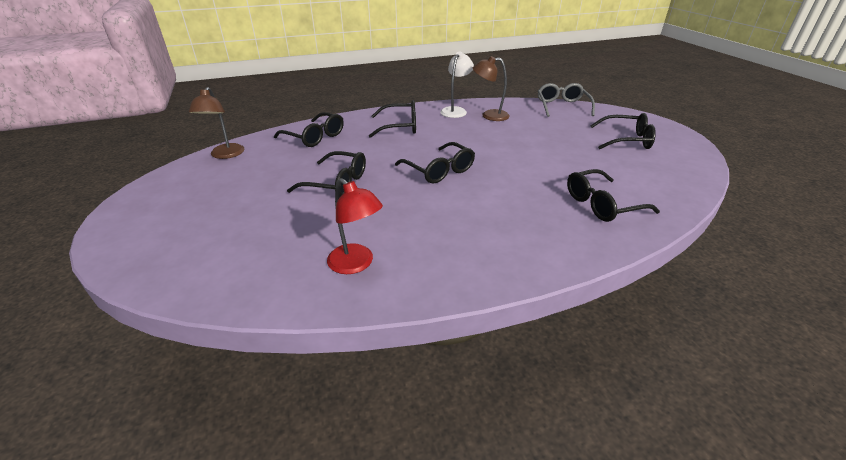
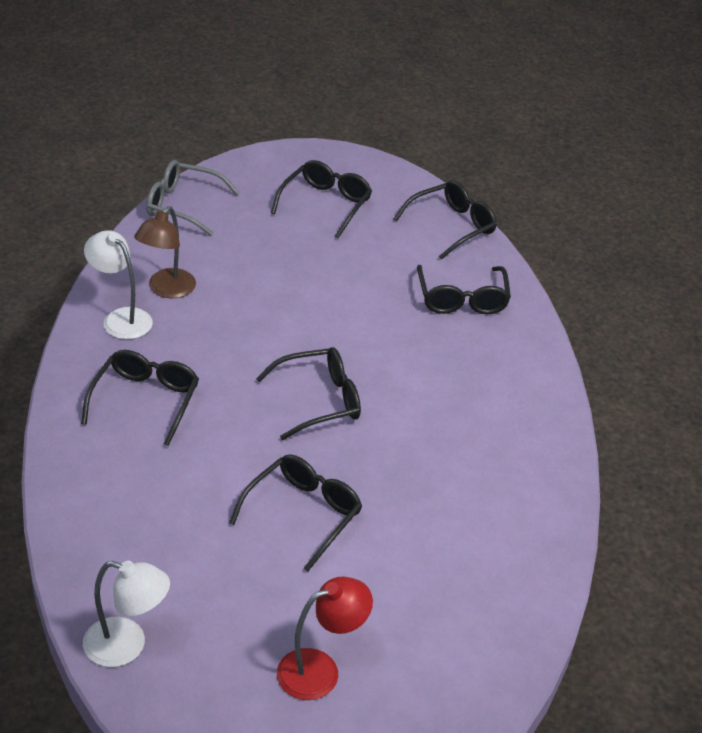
camera: 75 degrees left, 5 degrees up
(225, 155) = (127, 646): brown lamp -> white lamp
(314, 137) = (120, 515): black glasses -> black glasses (451, 226)
(356, 264) = (499, 529): red lamp -> red lamp (320, 670)

